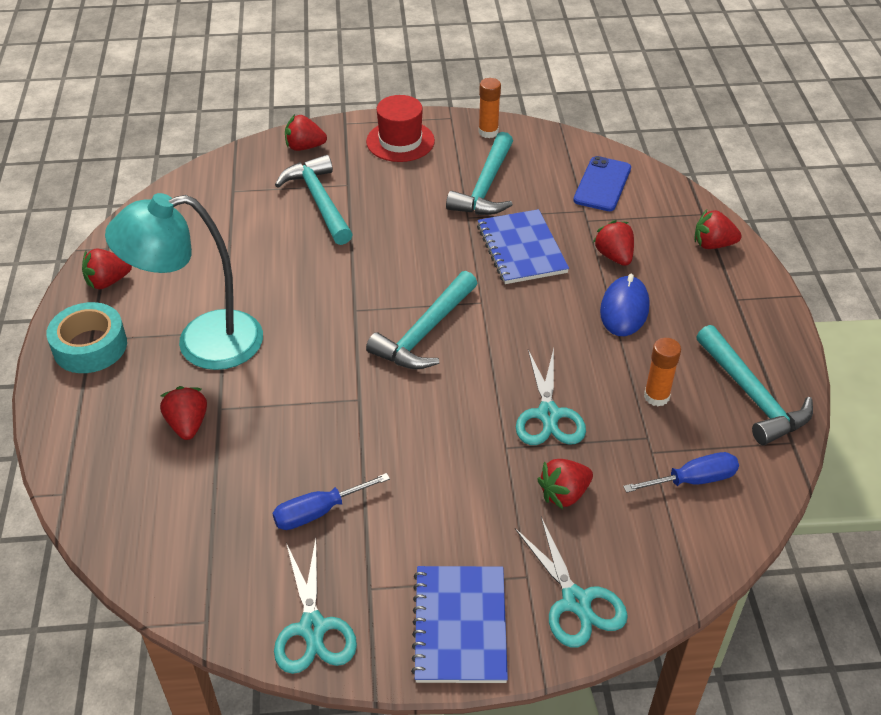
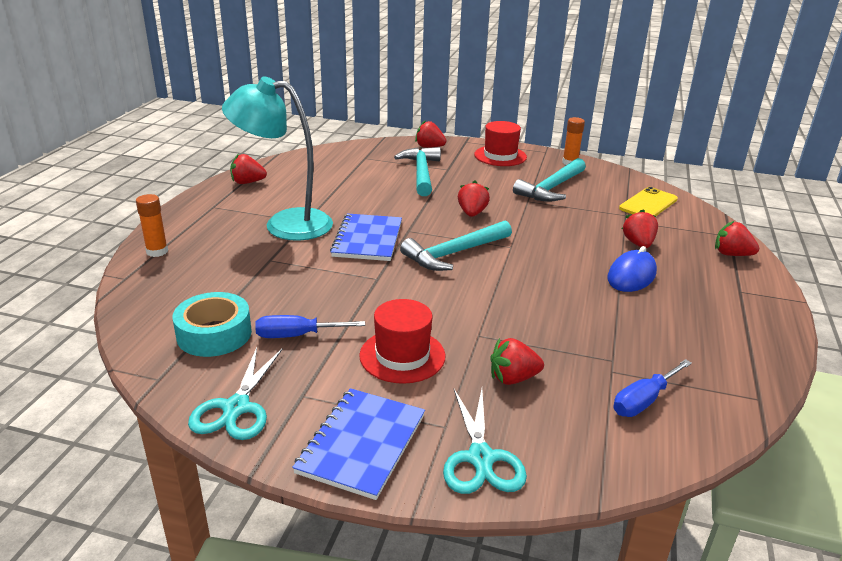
camera: 20 degrees right, 15 degrees down
(90, 346) = (209, 209): turquoise tape -> turquoise tape (214, 334)
(187, 424) = (240, 263): red strawberry -> red strawberry (472, 213)
(443, 502) = (402, 356): none -> red hat
(521, 249) = (561, 225): blue notebook -> blue notebook (368, 239)
(548, 415) = (528, 324): turquoise scissors -> none
(602, 184) = (648, 204): blue phone -> yellow phone
(656, 396) = (634, 335): orange glue stick -> orange glue stick (157, 251)
(693, 480) = (643, 400): blue screwdriver -> blue screwdriver turned 135 degrees clockwise
(752, 395) = (730, 356): turquoise hammer -> none

